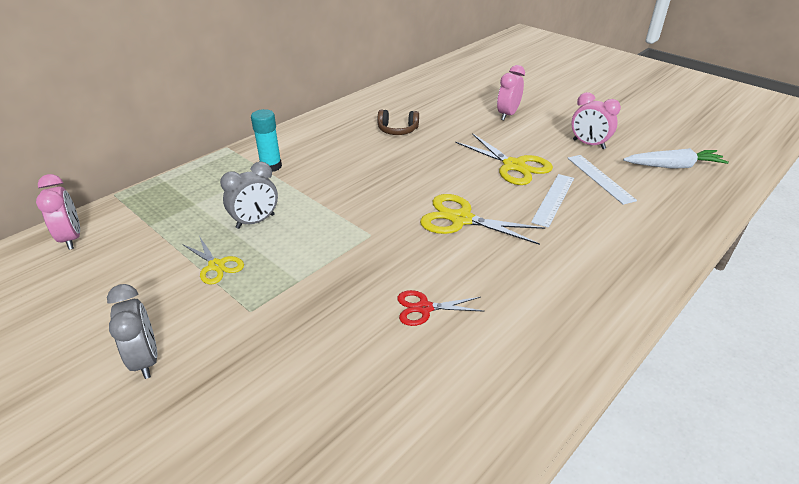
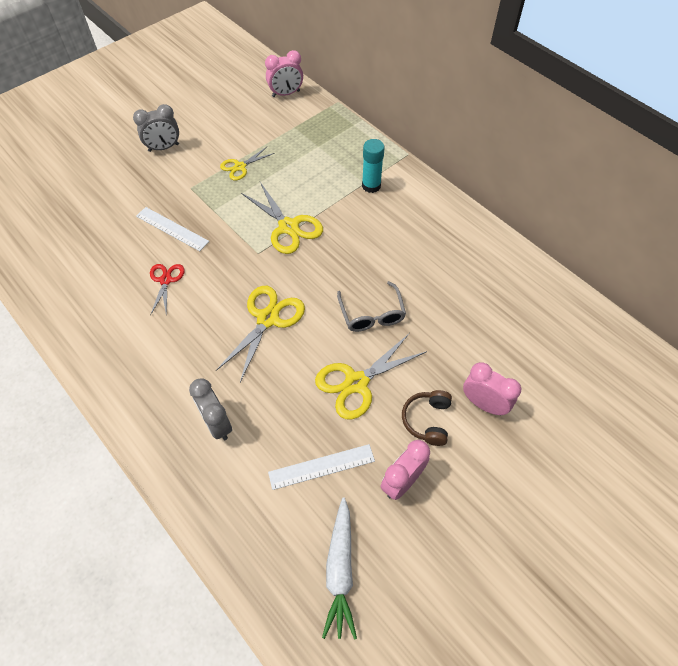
camera: 95 degrees right, 20 degrees up
(255, 221) = (289, 182): grey clock -> grey clock (217, 423)
(330, 216) = (288, 227): none -> yellow scissors
(397, 130) = (441, 283): brown headphones -> brown headphones (427, 420)
(439, 161) = (372, 314): none -> grey glasses
(553, 199) = (287, 405): white ruler -> white ruler (172, 229)

